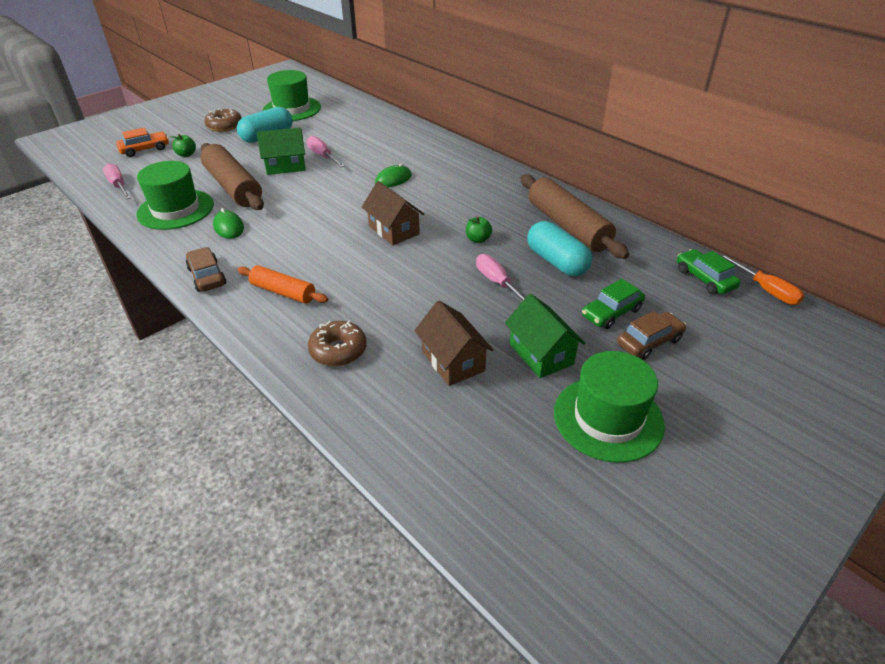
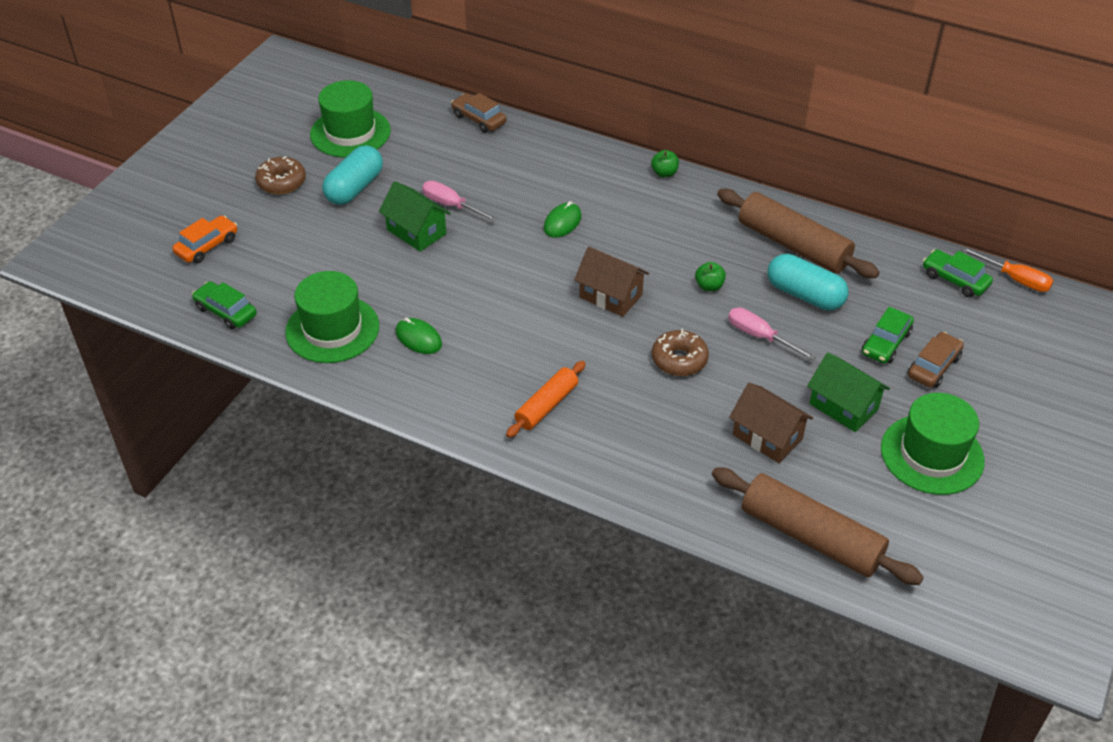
camera: 20 degrees left, 5 degrees up
(118, 185) = (226, 311): pink screwdriver -> green car
(186, 154) = (271, 242): green apple -> green apple (664, 173)
(207, 276) = (447, 408): brown car -> brown car (479, 119)
(233, 187) = (376, 279): brown rolling pin -> brown rolling pin (811, 537)
(283, 292) = (546, 406): orange rolling pin -> orange rolling pin turned 60 degrees counterclockwise
(285, 166) = (416, 232): green house -> green house turned 75 degrees clockwise
(338, 350) = (651, 456): brown donut -> brown donut (679, 360)

